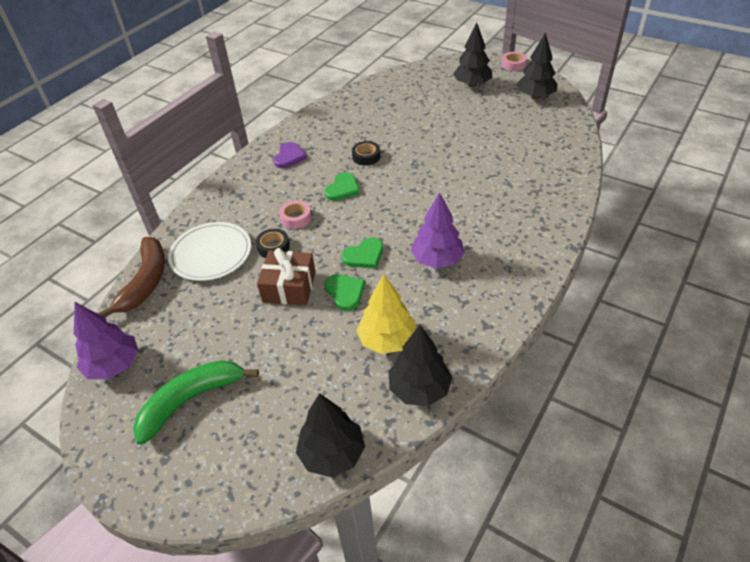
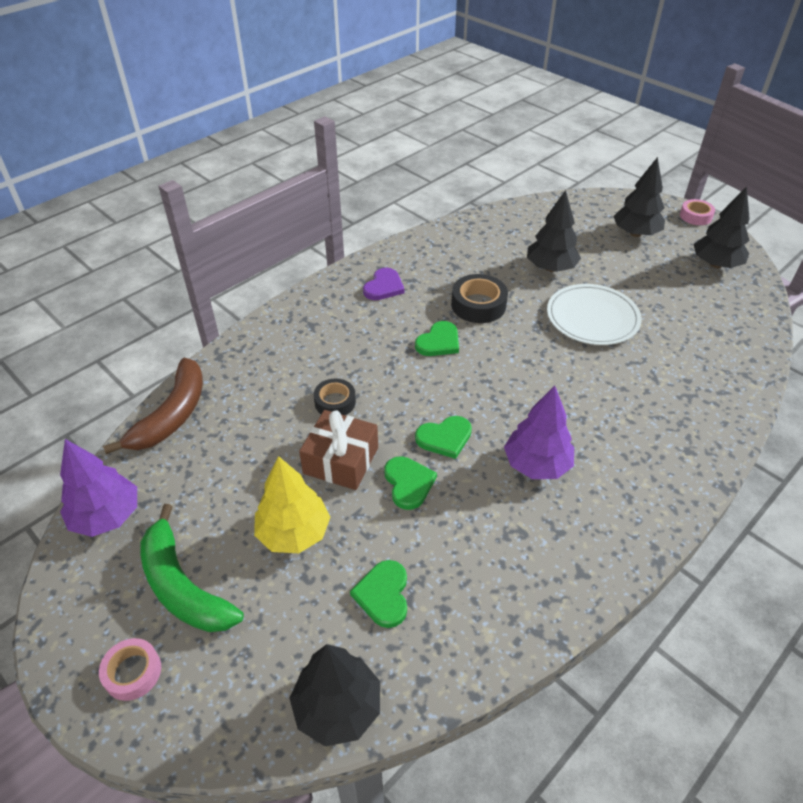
camera: 10 degrees right, 0 degrees up
(190, 400) = (183, 586): green banana -> green banana turned 105 degrees counterclockwise
(211, 254) = (258, 395): white plate -> white plate (592, 317)
(296, 218) = (372, 369): pink tape -> pink tape (133, 672)
(346, 371) = (383, 594): none -> green heart
(366, 157) = (478, 305): black tape -> black tape, size x1.53
(387, 340) = (446, 563): yellow tree -> yellow tree (294, 533)
(419, 389) = (472, 643): black tree -> black tree (551, 268)

